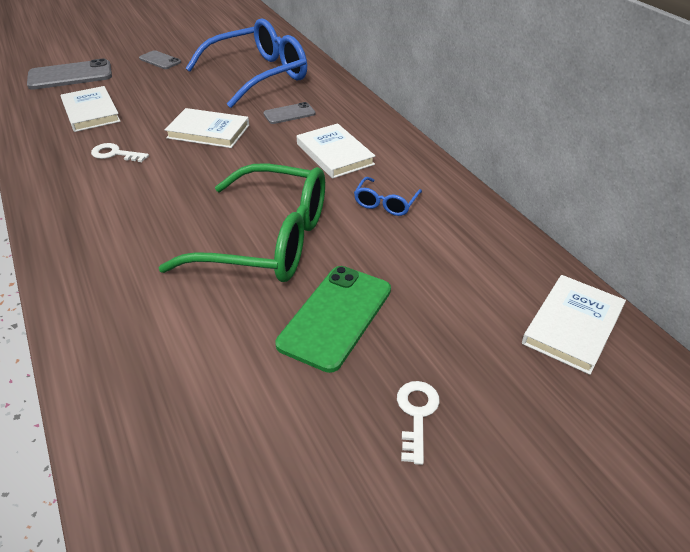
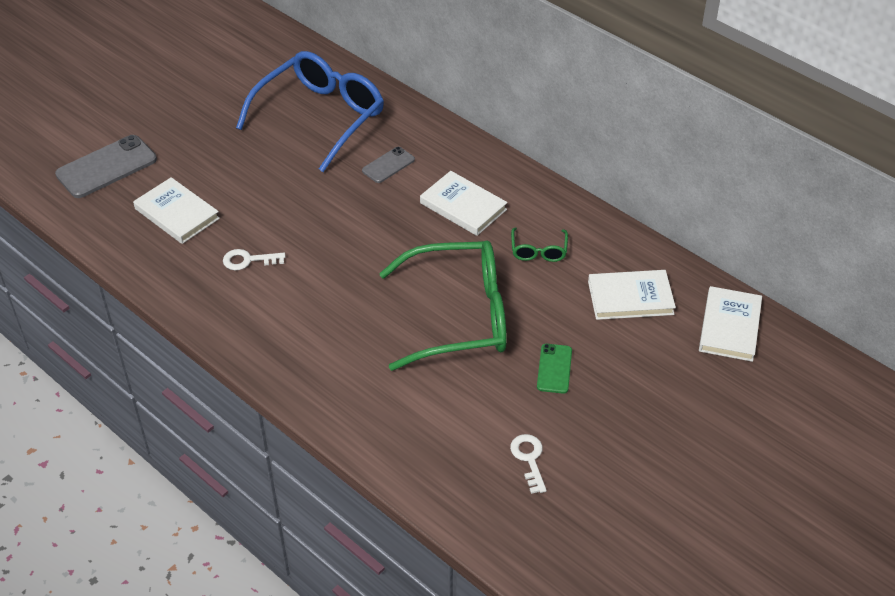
camera: 20 degrees left, 5 degrees up
(160, 60) = (192, 119): grey phone -> none
(208, 131) = (321, 209): white book -> white book (630, 298)
(335, 317) = (554, 369): green phone -> green phone, size x0.56
(385, 203) = (538, 251): blue glasses -> green glasses
(416, 414) = (648, 424): white key -> white key (529, 459)

